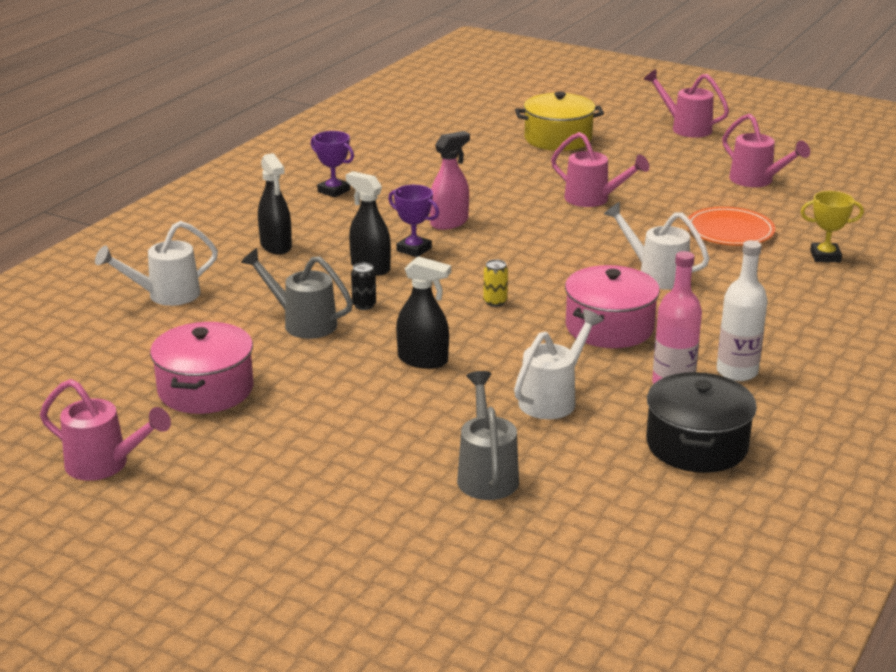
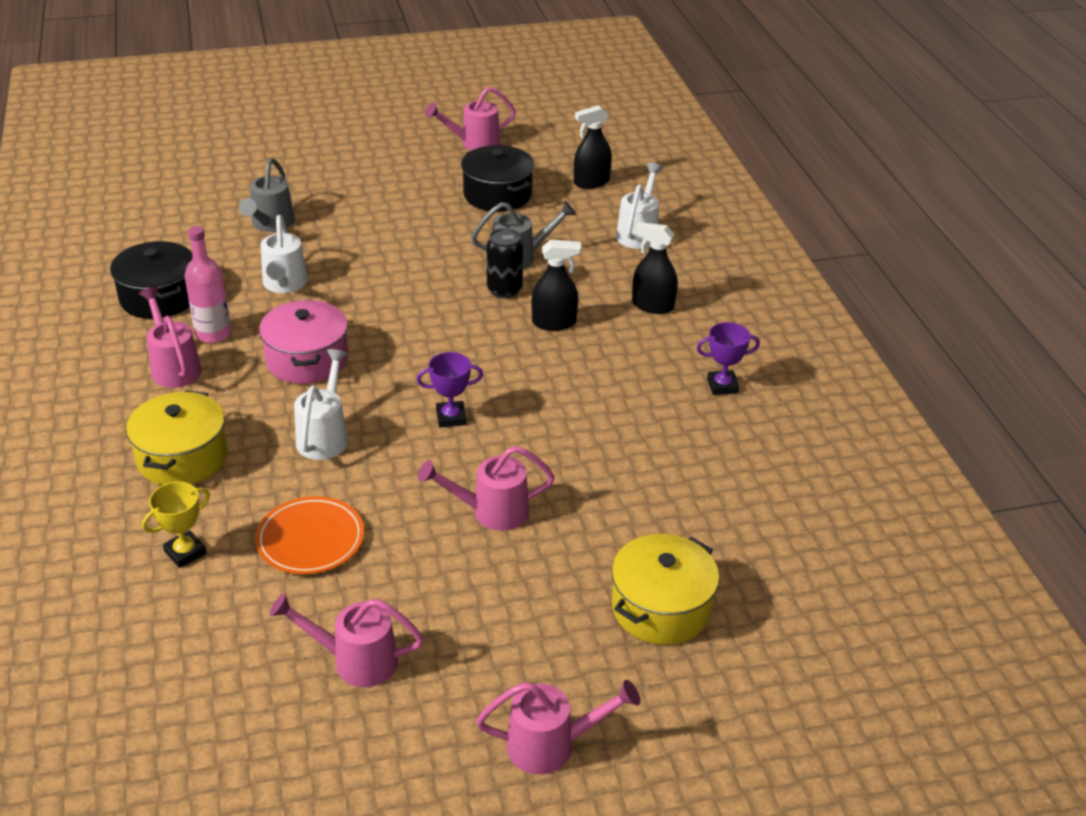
camera: 135 degrees right, 10 degrees up
(206, 389) = (497, 195): pink pot -> black pot
(364, 305) = (504, 290): black can -> black can, size x1.68
(414, 249) = (551, 357): purple trophy -> purple trophy (451, 417)
(423, 360) = (403, 271): black spray bottle -> black spray bottle (591, 182)
(449, 222) = (571, 403): pink spray bottle -> none
(486, 474) = (270, 224): grey watering can -> grey watering can turned 60 degrees clockwise
(495, 302) = (419, 340): yellow can -> none
(656, 275) = (324, 436): white watering can -> white watering can turned 75 degrees counterclockwise
(737, 372) = (174, 367): white bottle -> pink watering can
(784, 306) = (182, 457): none -> yellow pot

